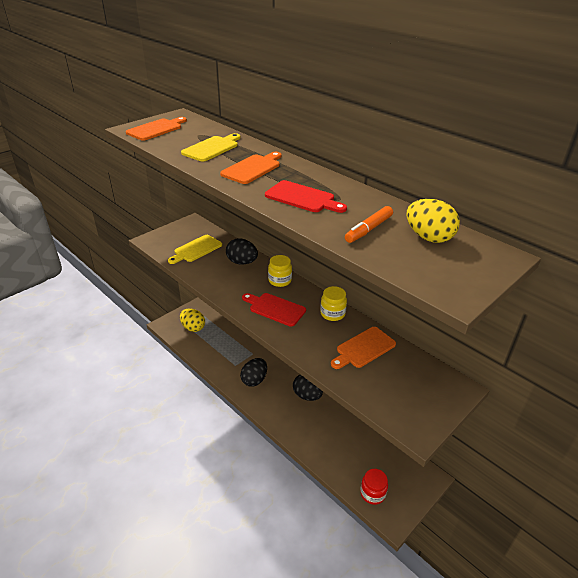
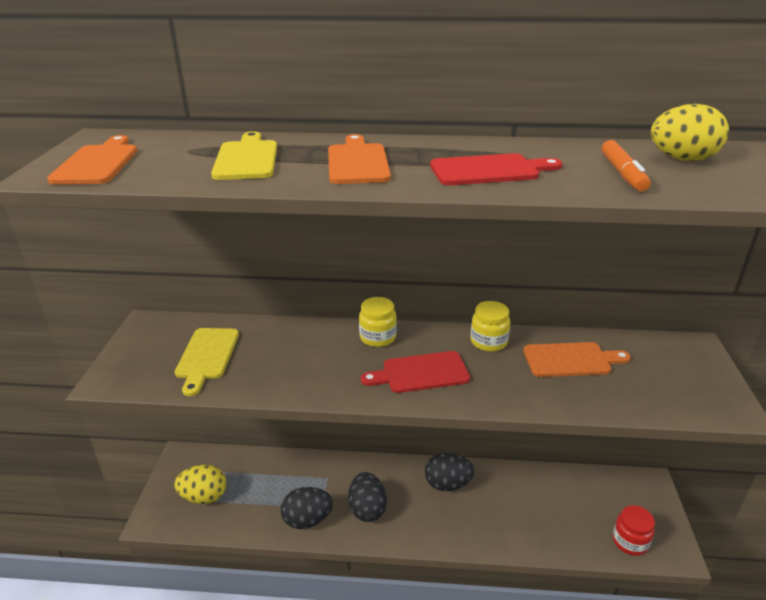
camera: 40 degrees left, 5 degrees down
(242, 262) = (298, 340): black egg -> black egg (307, 520)
(363, 348) = (571, 360): orange cutting board -> orange cutting board turned 105 degrees counterclockwise

